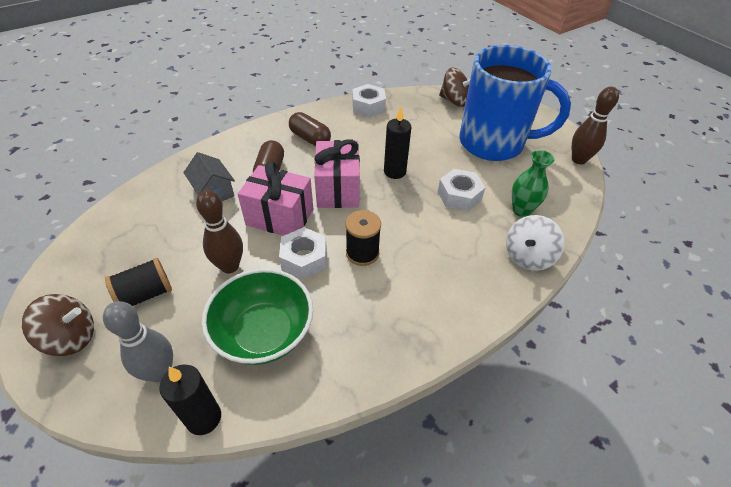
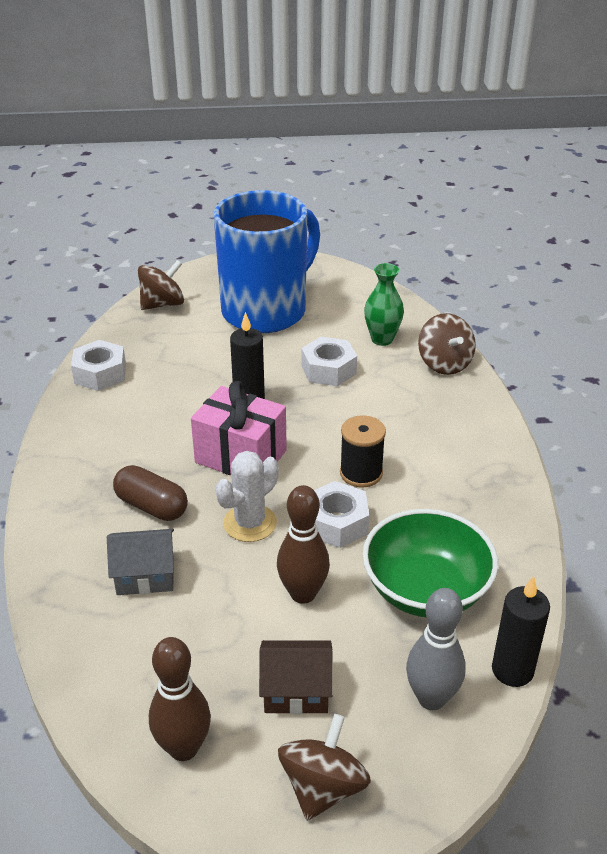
camera: 60 degrees left, 10 degrees down
(145, 294) = (296, 690): black spool -> brown house
(280, 217) = (250, 523): pink gift -> white cactus
(310, 138) = (117, 448): brown capsule -> none
(528, 256) = (444, 363): white spinning top -> brown spinning top
(578, 159) = (340, 271): brown bowling pin -> brown bowling pin (183, 748)

